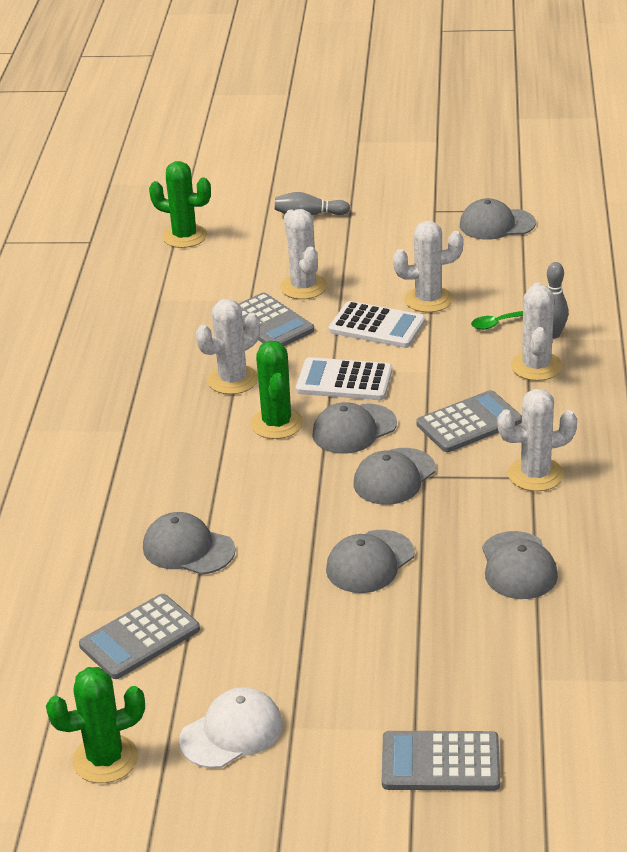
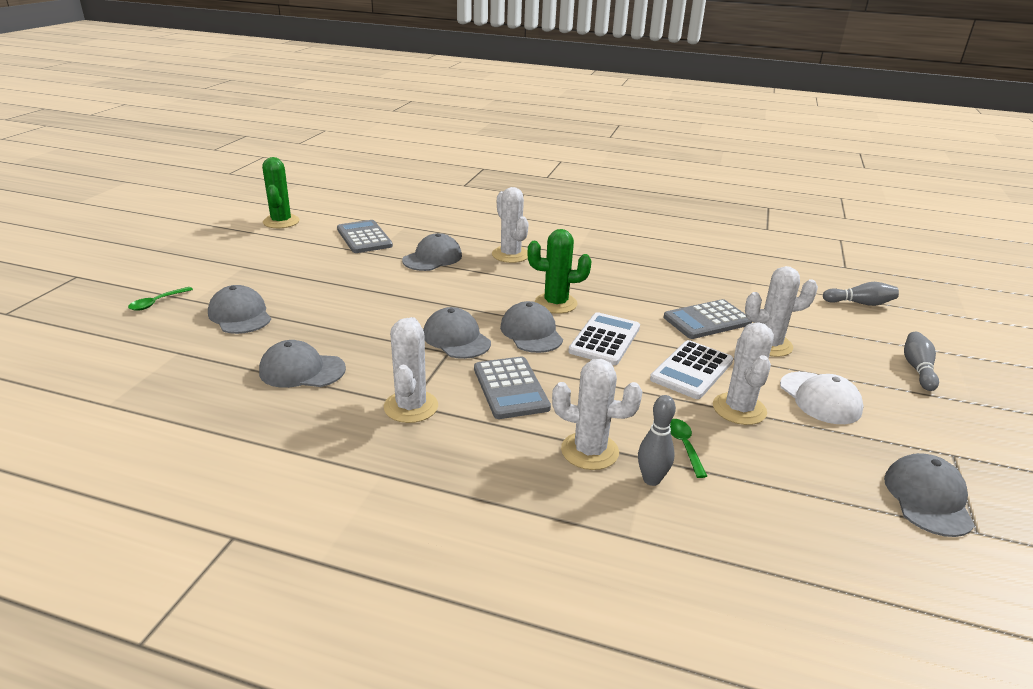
camera: 100 degrees right, 5 degrees down
(184, 236) = (860, 303): green cactus -> grey bowling pin
(232, 732) = (261, 251): white cap -> white cap (820, 398)
(233, 380) = (623, 295): white cactus -> white cactus (510, 255)
(370, 562) = (365, 312): grey cap -> grey cap (240, 315)
(440, 762) = (157, 303): grey calculator -> green spoon

